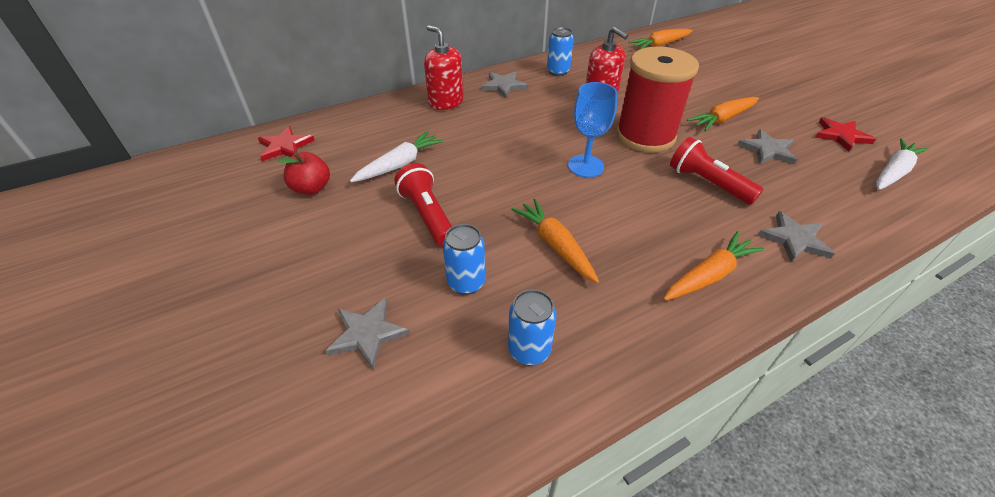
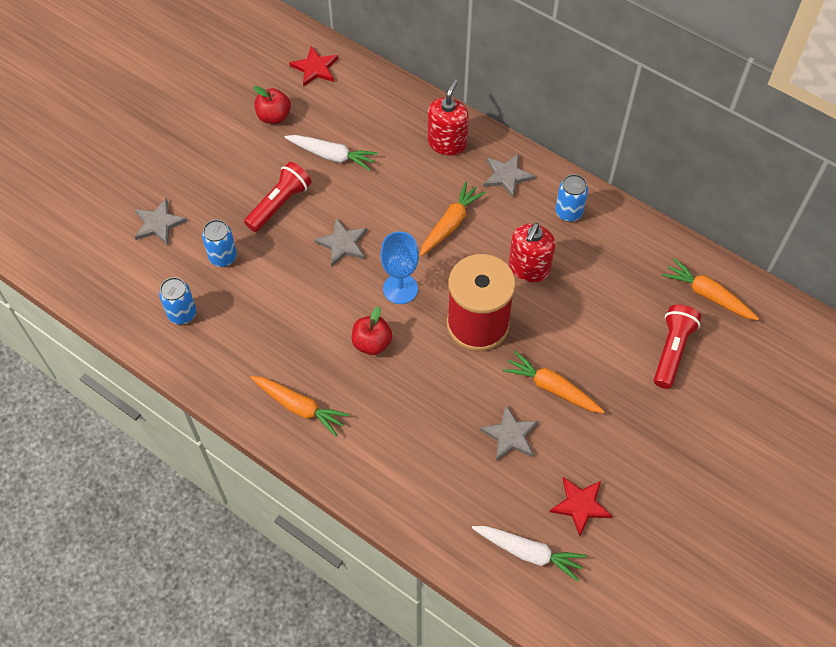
camera: 65 degrees right, 15 degrees up
(555, 245) = (286, 297): orange carrot -> orange carrot (450, 224)
(642, 200) = (372, 343): none -> red apple
(707, 183) = (423, 389): red flashlight -> red flashlight (672, 350)
(794, 239) = (372, 465): grey star -> grey star (342, 244)

